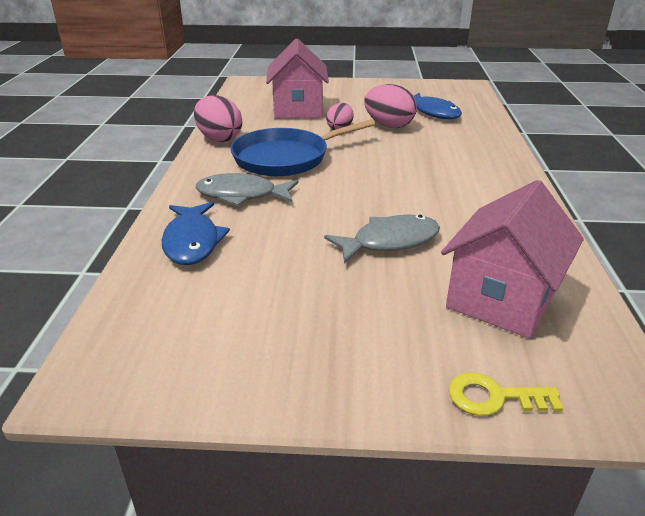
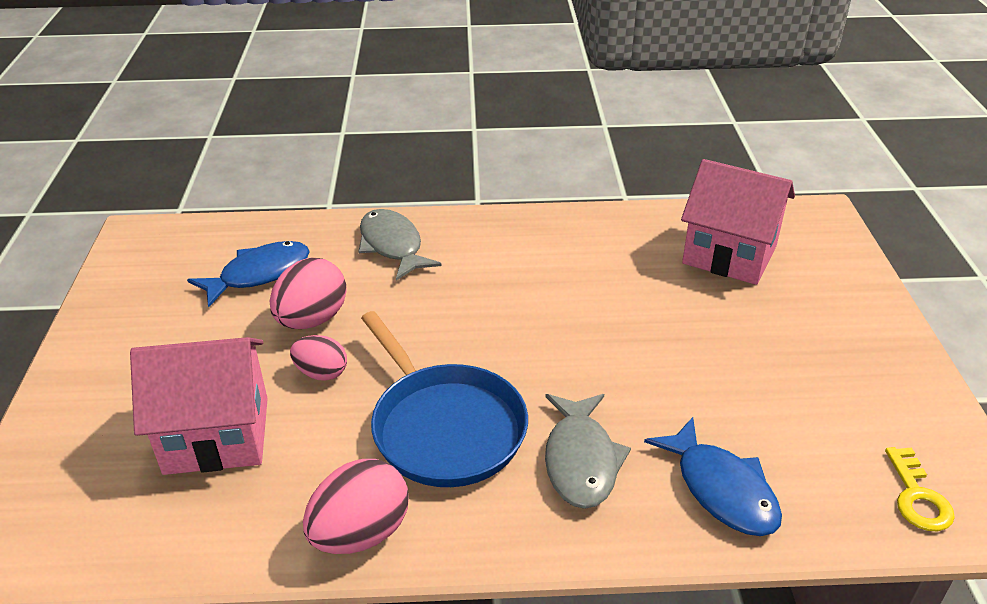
camera: 95 degrees left, 5 degrees up
(192, 241) = (721, 489): blue fish -> blue fish turned 75 degrees clockwise
(389, 242) = (659, 317): grey fish -> grey fish (392, 246)
(494, 397) = (851, 268): yellow key -> yellow key (917, 496)

